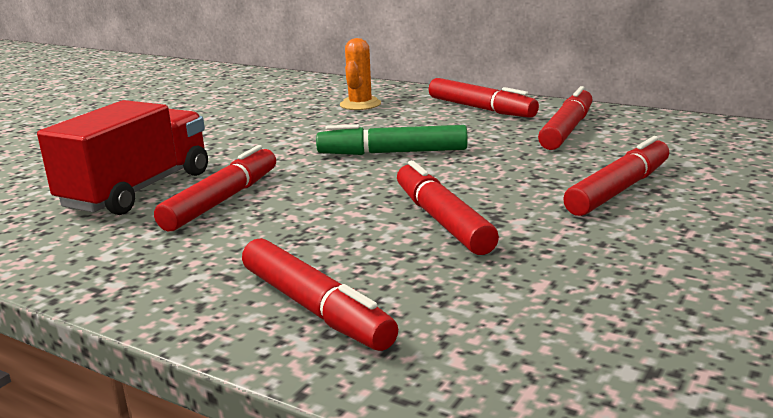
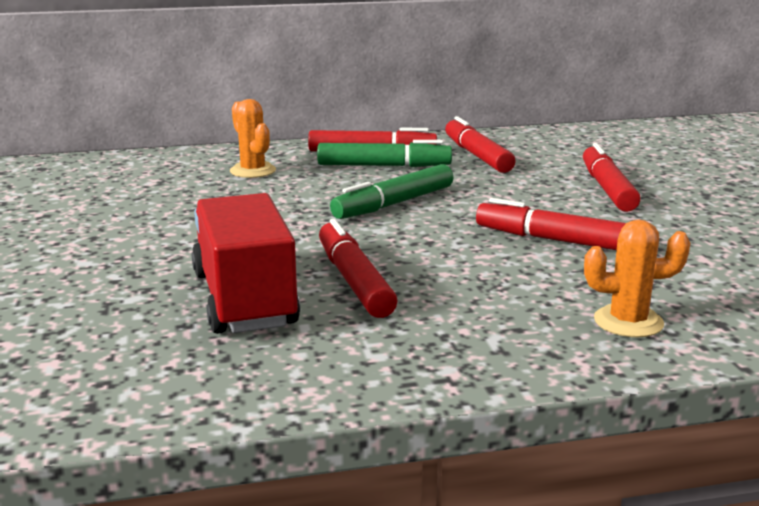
camera: 45 degrees left, 0 degrees up
(315, 308) = (628, 322): red marker -> orange cactus
(462, 121) = (384, 166): none -> green marker

